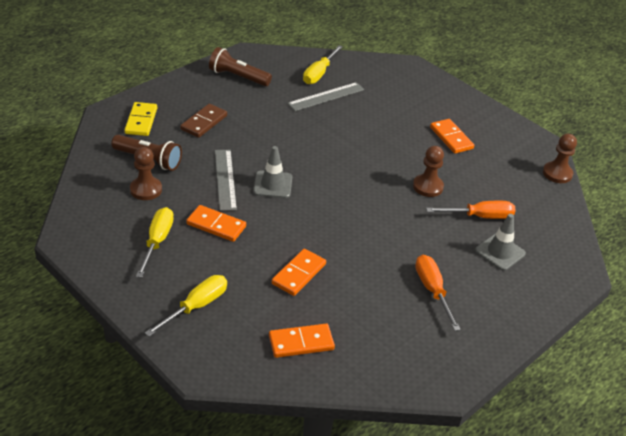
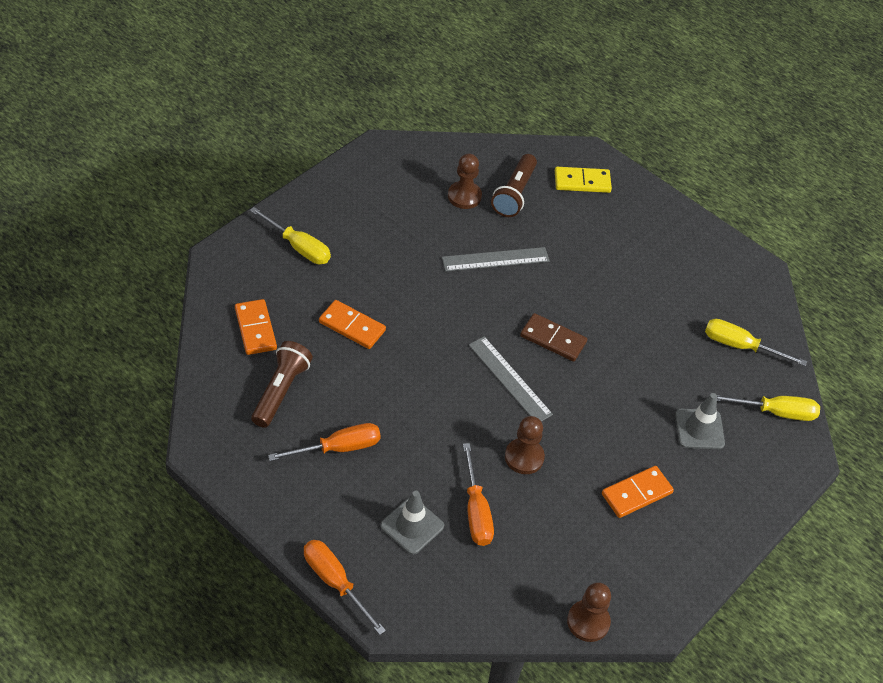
camera: 85 degrees right, 10 degrees up
(157, 241) = (386, 212): yellow screwdriver -> yellow screwdriver (775, 412)
(204, 122) = (595, 235): brown domino -> brown domino (553, 339)
(216, 225) = (417, 256): orange domino -> none
(238, 77) = (701, 262): brown flashlight -> brown flashlight (281, 391)
(273, 184) = (495, 301): grey traffic cone -> grey traffic cone (699, 429)
(326, 96) = (688, 353): grey ruler -> grey ruler (510, 379)
(560, 300) = (335, 582): none -> orange screwdriver

